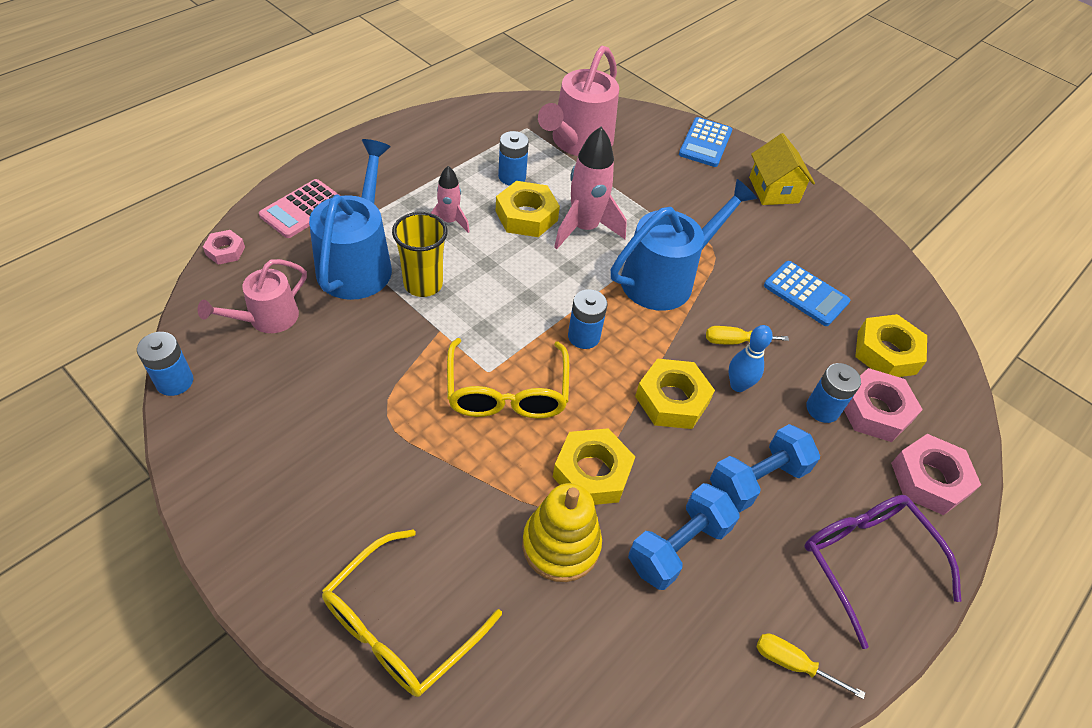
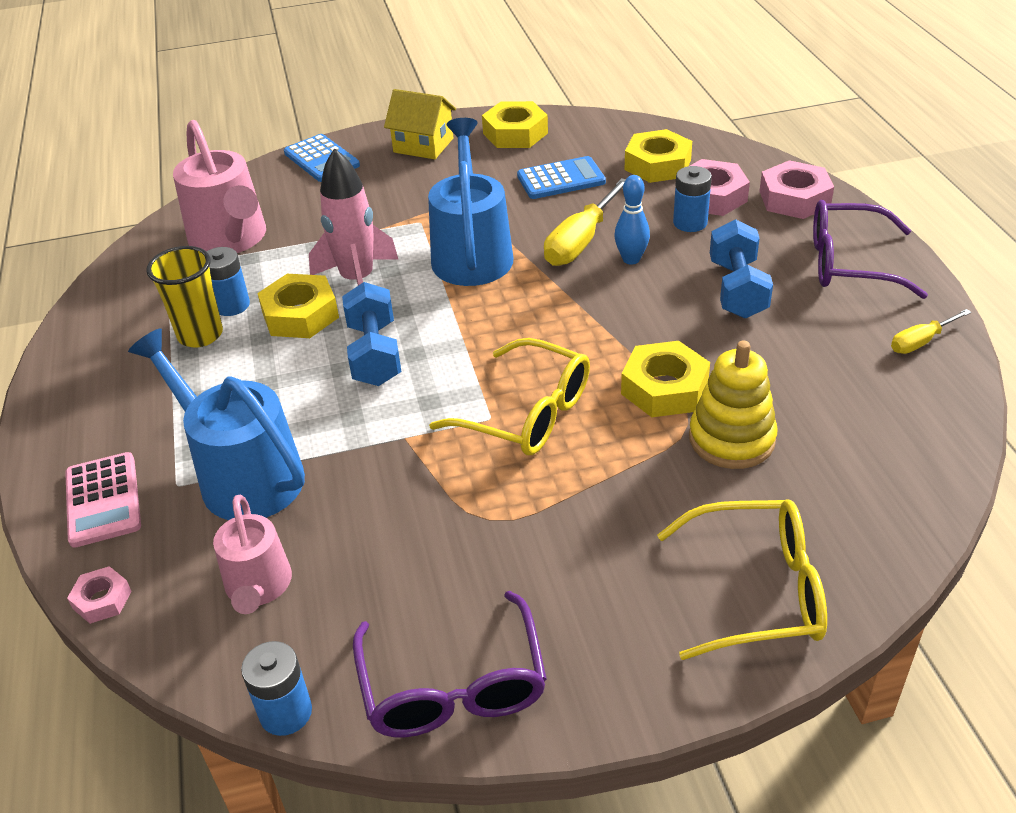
camera: 50 degrees left, 10 degrees down
(228, 461) = (453, 686): none -> purple glasses
(400, 626) = (758, 590): yellow glasses -> yellow glasses turned 75 degrees counterclockwise
(423, 284) = (326, 429): yellow cup -> yellow cup (200, 335)
(449, 222) = (251, 377): pink rocket -> none
(583, 336) = (499, 334): blue battery -> none
(672, 399) = (618, 305): yellow nut -> yellow nut (515, 133)
(678, 547) = (776, 363): blue dumbbell -> blue dumbbell (374, 354)
(735, 341) = (581, 241): yellow screwdriver -> yellow screwdriver, size x1.76

